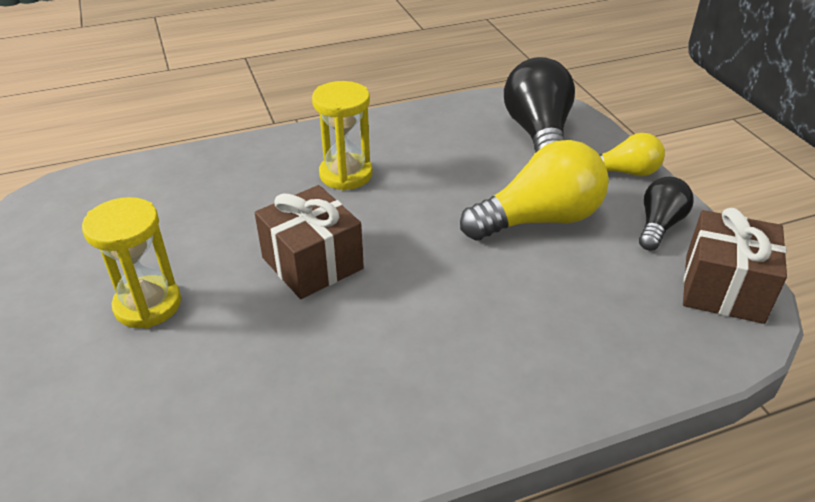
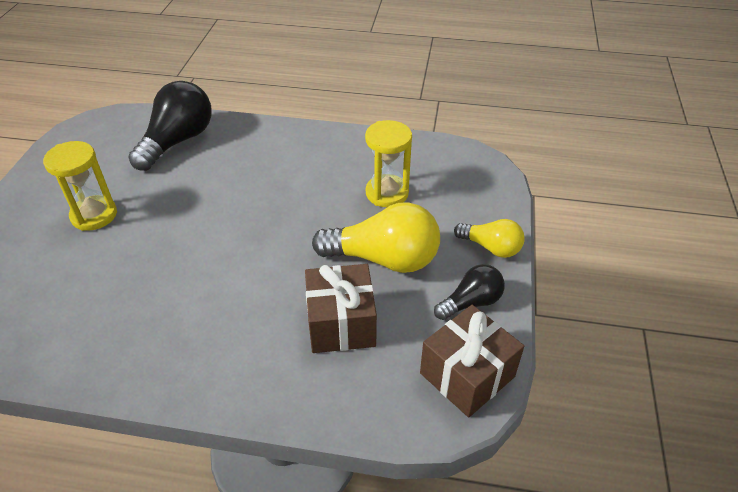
camera: 30 degrees right, 5 degrees up
(312, 263) = (206, 227): brown gift -> brown gift (341, 323)
(346, 174) = (286, 170): yellow hourglass -> yellow hourglass (387, 193)
(538, 134) = (455, 189): black light bulb -> black light bulb (178, 141)

